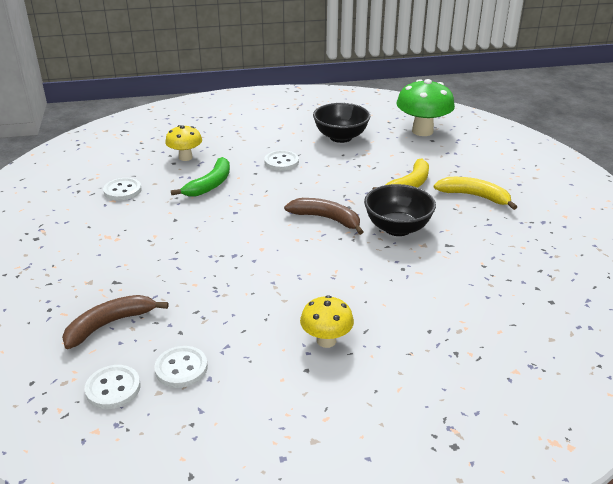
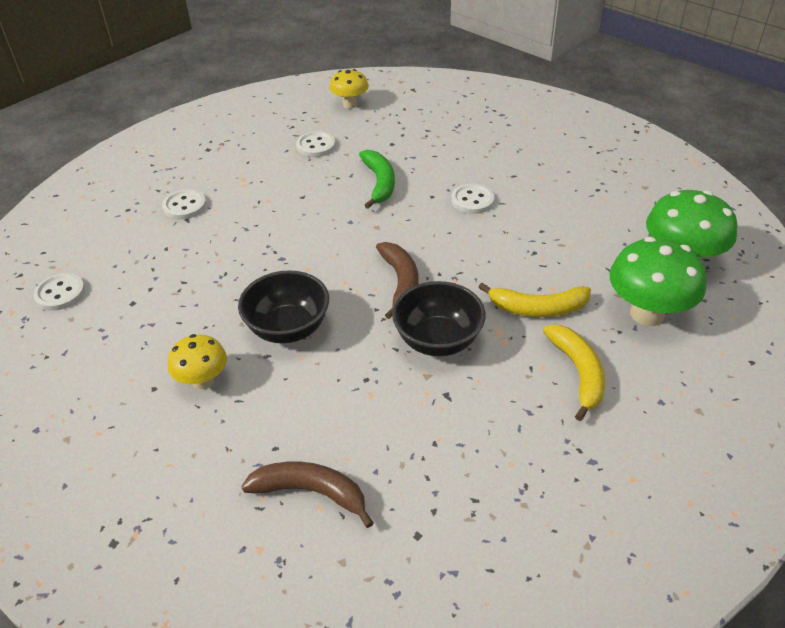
camera: 55 degrees right, 10 degrees up
(109, 324) = (131, 247): brown banana -> brown banana (311, 492)
(181, 368) = (106, 314): white button -> white button (185, 206)
(185, 157) = (408, 144): yellow mushroom -> yellow mushroom (350, 104)
(210, 184) = (379, 183): green banana -> green banana turned 90 degrees counterclockwise
(340, 137) = (576, 211): black bowl -> black bowl (288, 328)
(451, 158) = (647, 314): none -> green mushroom

